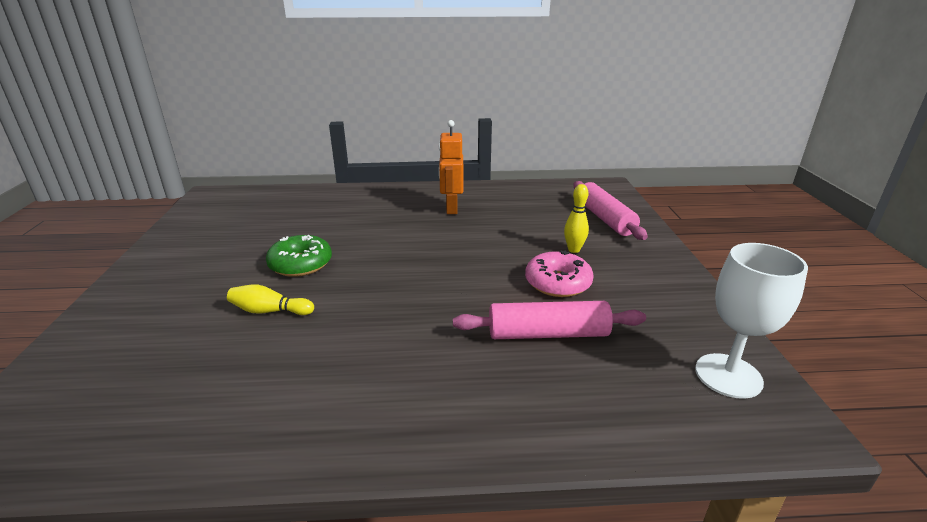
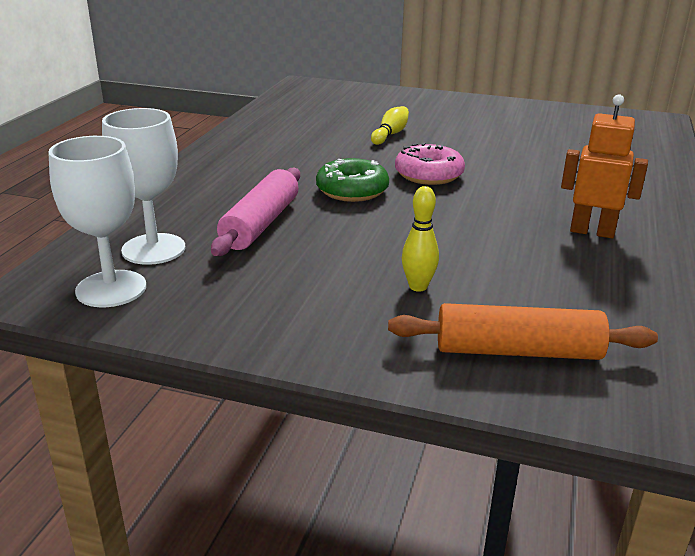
camera: 110 degrees right, 0 degrees up
(300, 264) = (466, 146): green donut -> green donut (352, 190)
(558, 283) = (343, 252): pink donut -> pink donut (428, 175)
(605, 218) = (518, 351): pink rolling pin -> orange rolling pin
(650, 380) = (153, 249): none -> white goblet

